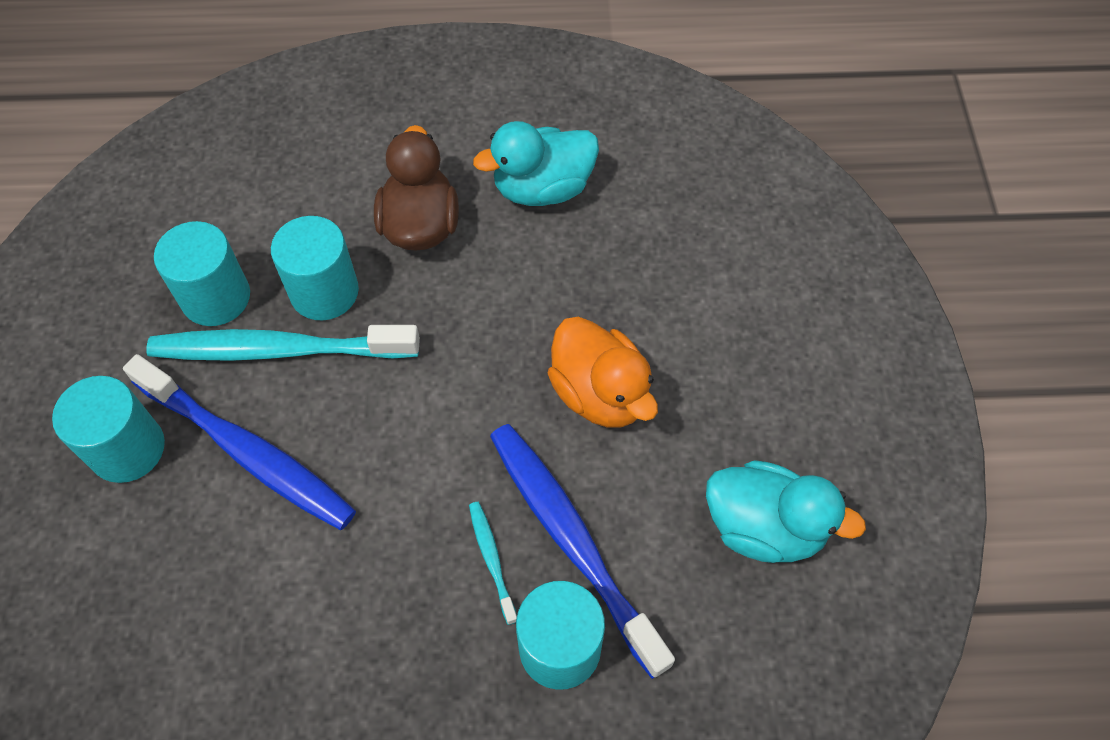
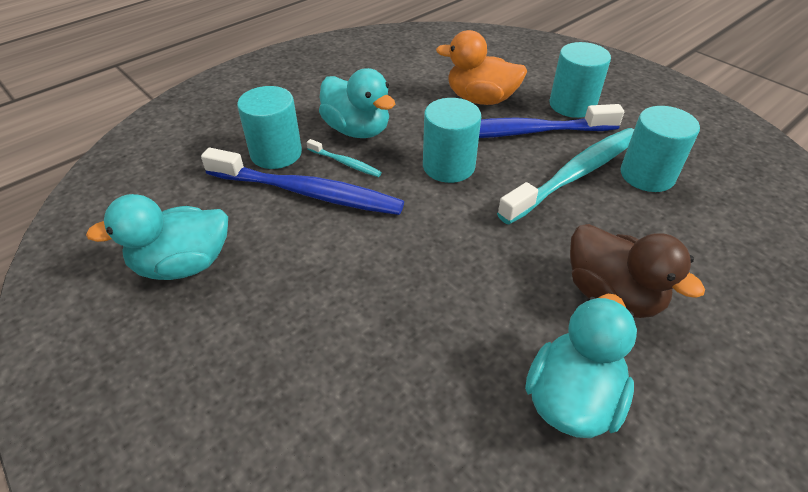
camera: 140 degrees right, 15 degrees down
(324, 292) = (600, 215): turquoise cylinder -> turquoise cylinder (448, 166)
(424, 616) = (357, 130): none -> turquoise duck
(600, 393) = (360, 271): orange duck -> orange duck (480, 99)

